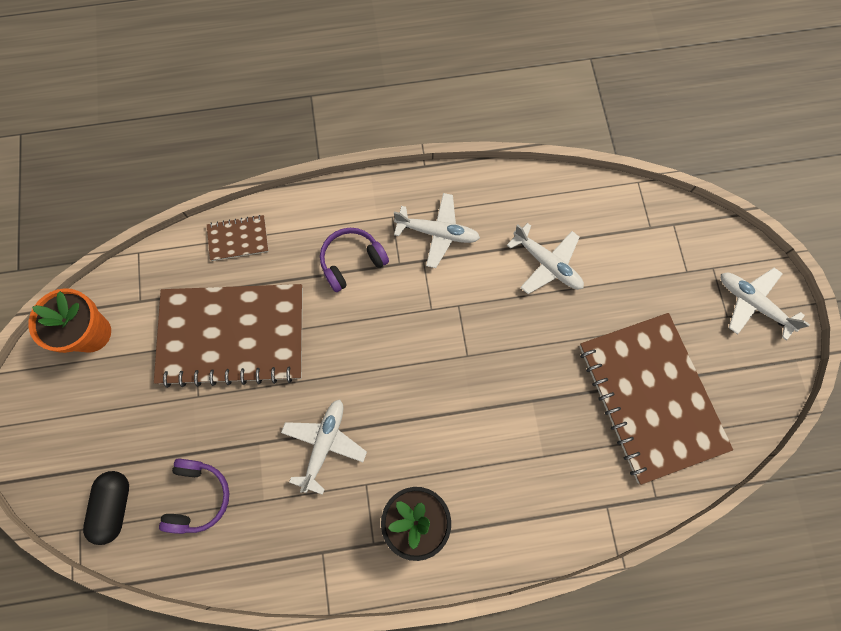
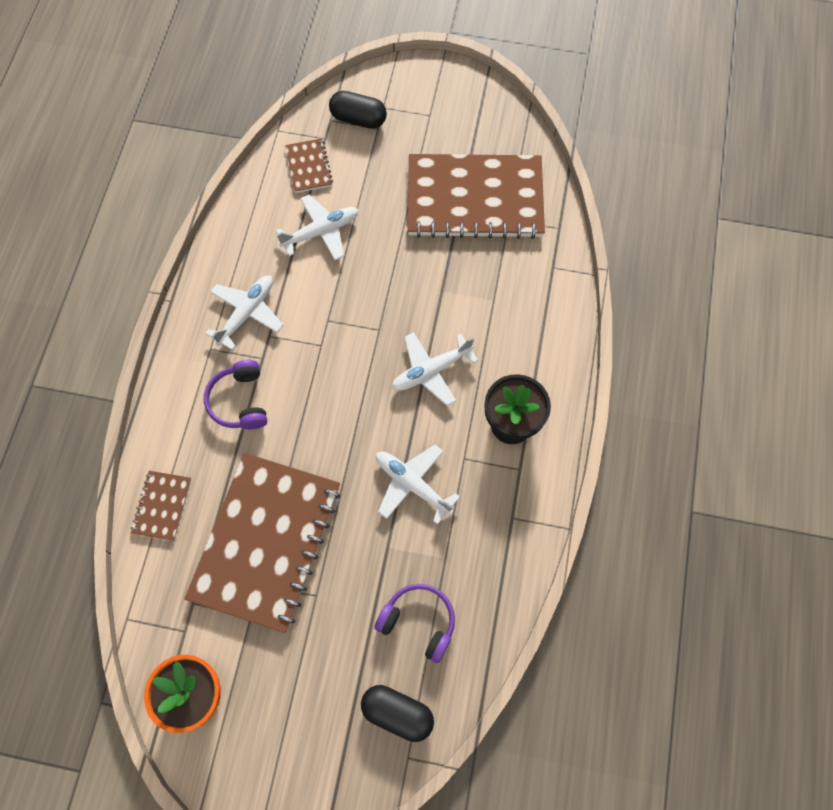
camera: 70 degrees left, 5 degrees down
(611, 225) = (309, 167): none -> brown notebook
(687, 249) = (358, 119): none -> black capsule
(752, 303) = (426, 93): white plane -> white plane (431, 371)

